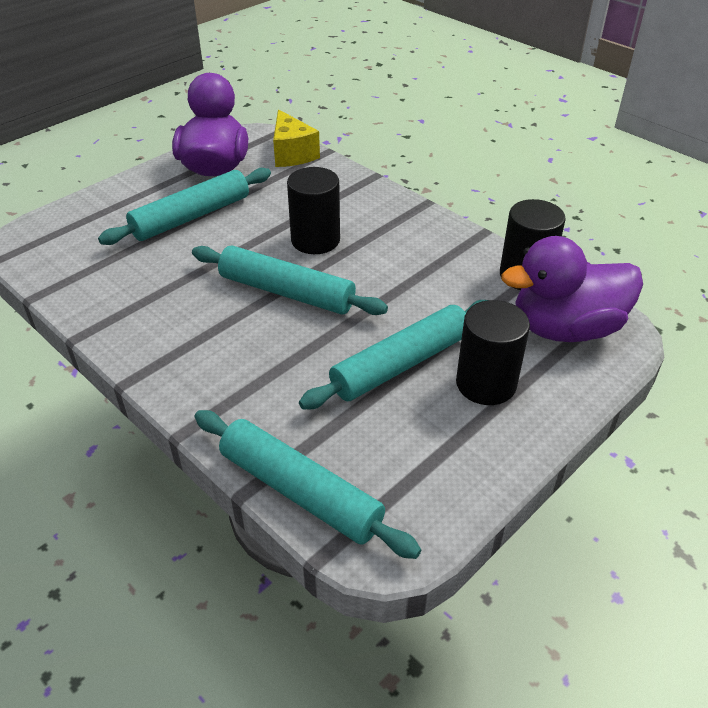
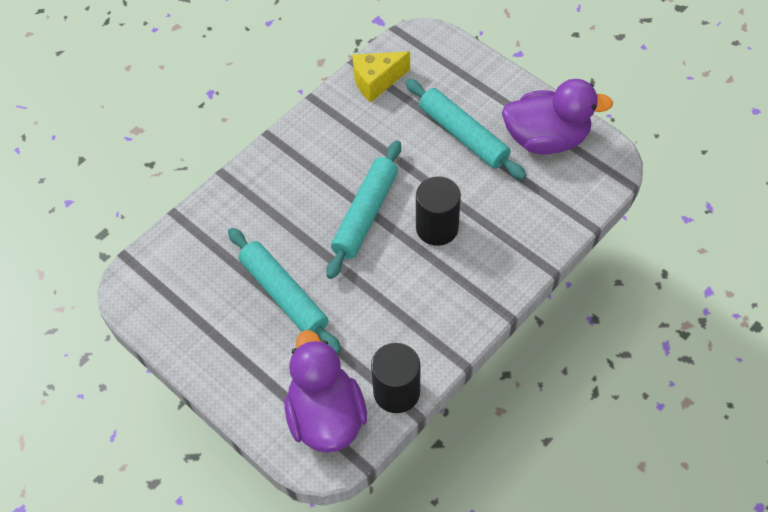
camera: 90 degrees right, 15 degrees up
(292, 154) = (580, 196): yellow cheese -> yellow cheese (376, 81)
(300, 491) = (172, 241): turquoise rolling pin -> none
(486, 383) = (263, 351): black cylinder -> none

